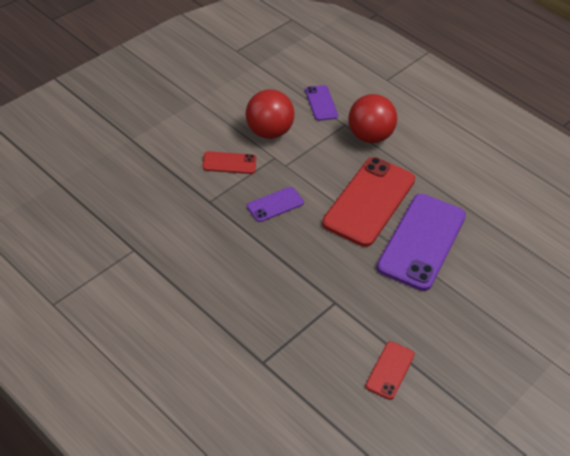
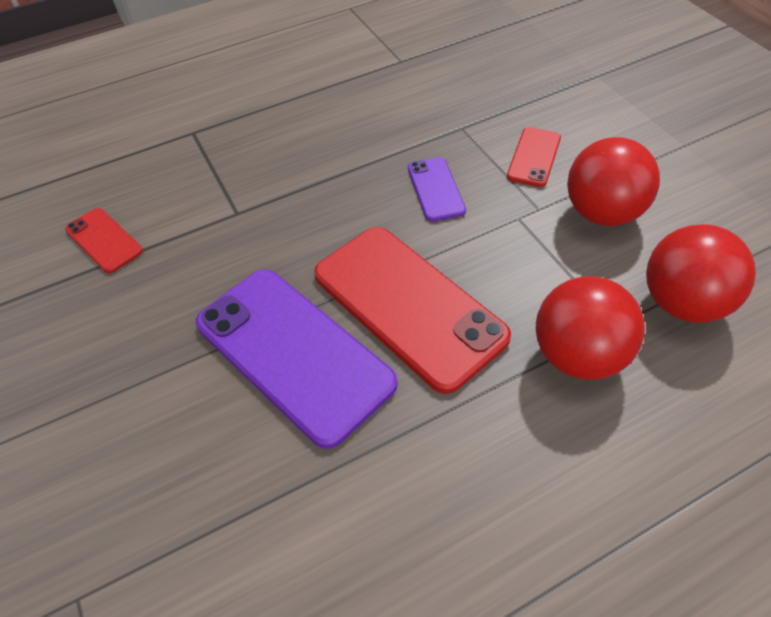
camera: 115 degrees right, 5 degrees up
(321, 103) = (682, 302): purple phone -> red ball

